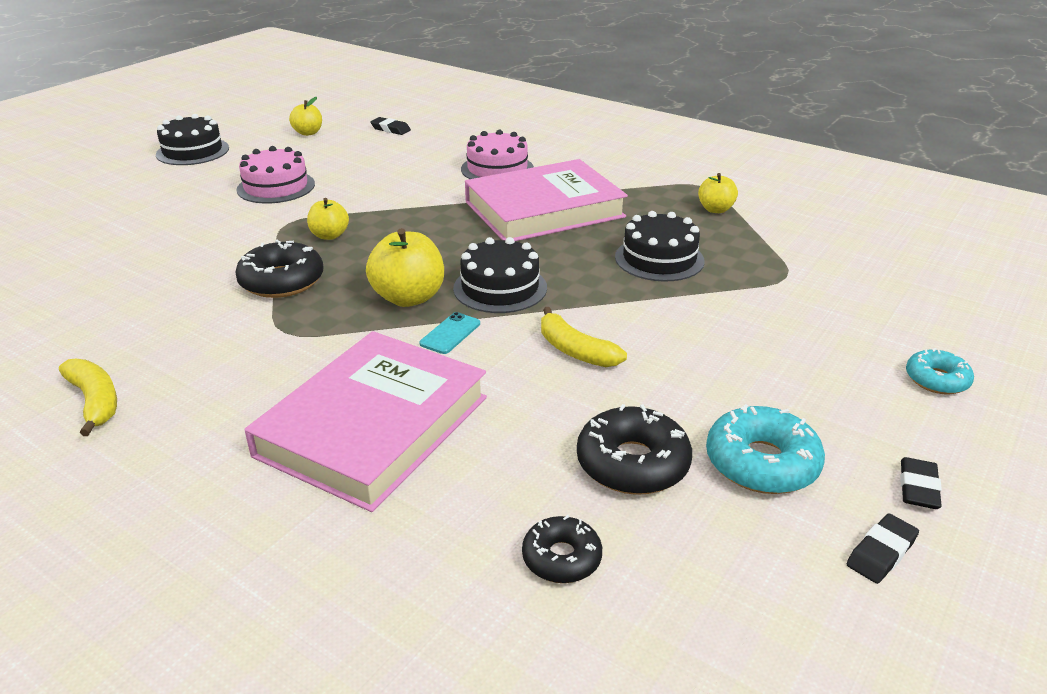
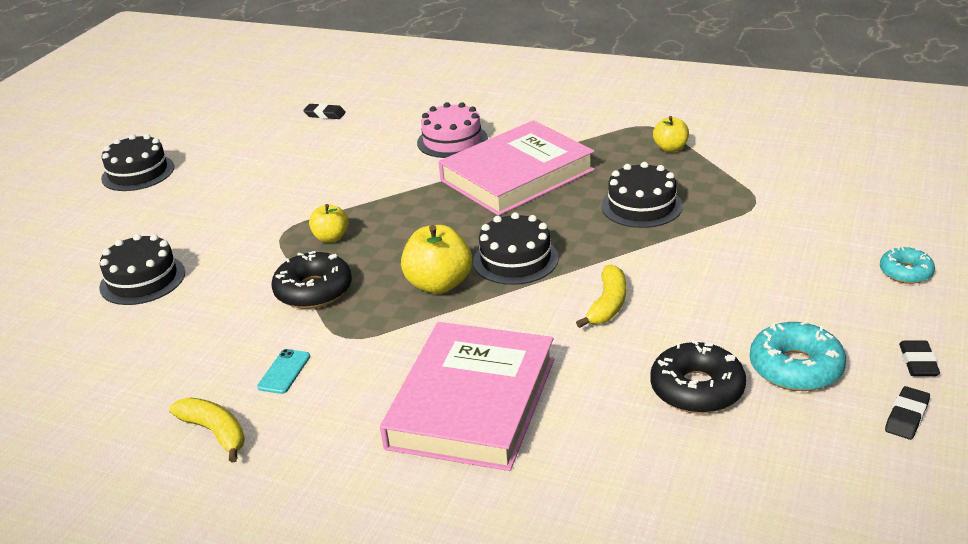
camera: 10 degrees left, 0 degrees up
(131, 242) = (142, 280): none -> black cake
(276, 187) = (248, 197): pink cake -> none
(308, 133) = (244, 132): yellow apple -> none
(450, 333) = (494, 310): turquoise phone -> turquoise phone (284, 372)
(561, 558) = (675, 472): black donut -> none
(575, 351) = (608, 304): yellow banana -> yellow banana turned 105 degrees counterclockwise

